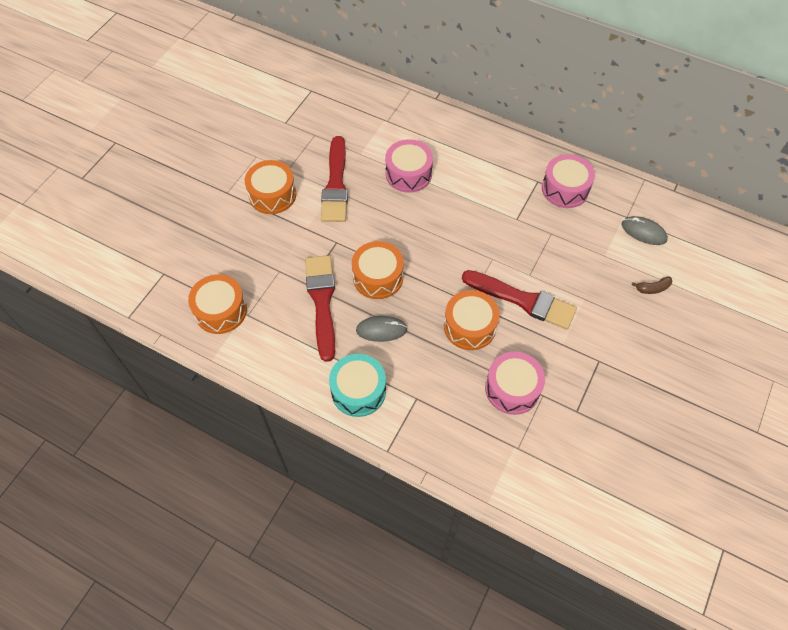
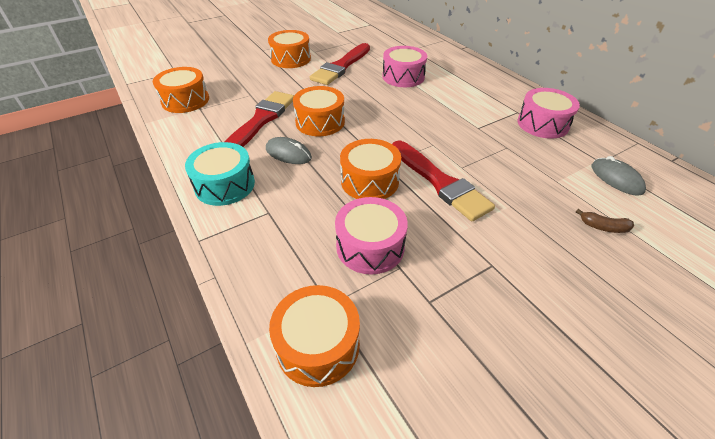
camera: 30 degrees right, 15 degrees down
(531, 479) = (318, 345): none -> orange drum

